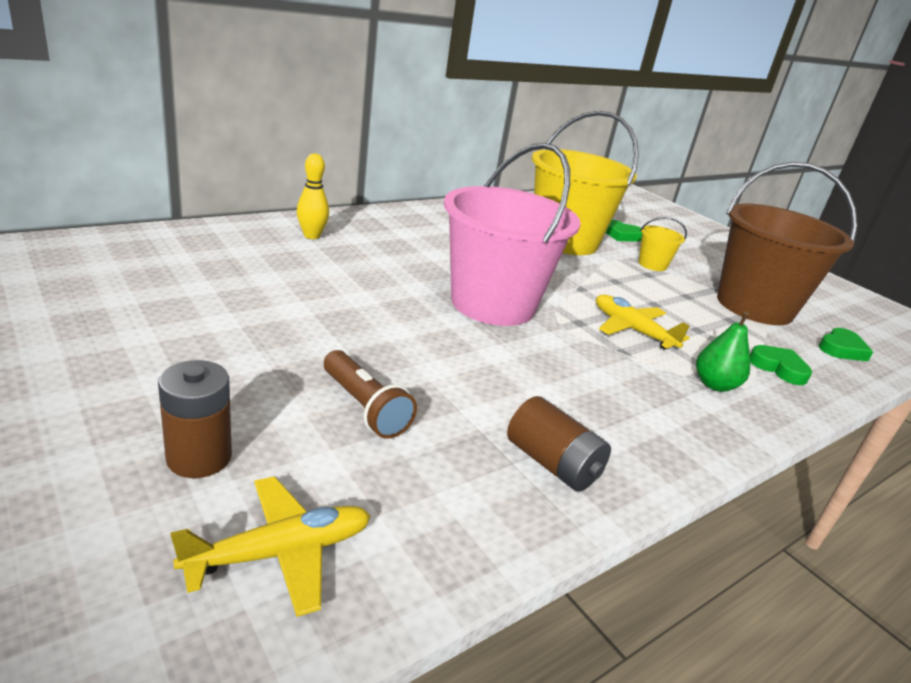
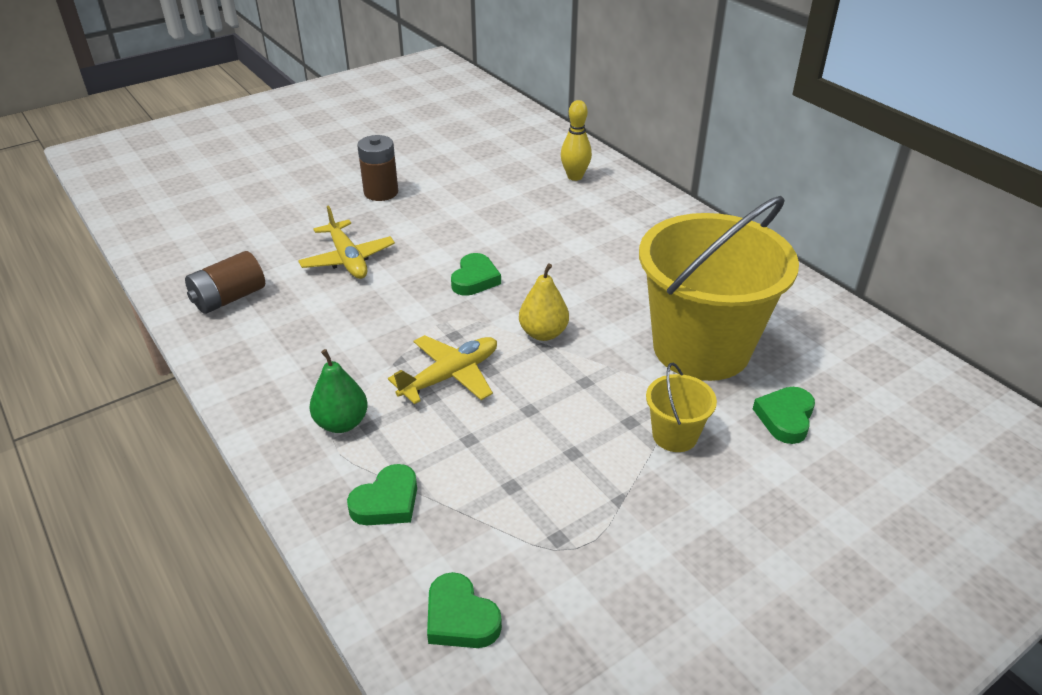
camera: 95 degrees right, 10 degrees up
(199, 457) = (251, 177): brown battery -> brown battery (381, 192)
(281, 553) = (176, 207): yellow plane -> yellow plane (347, 259)
(364, 407) = (297, 221): brown flashlight -> none
(493, 304) = (475, 279): pink bucket -> green heart
(564, 287) = (543, 333): none -> yellow pear
(754, 306) = (576, 537): brown bucket -> none

